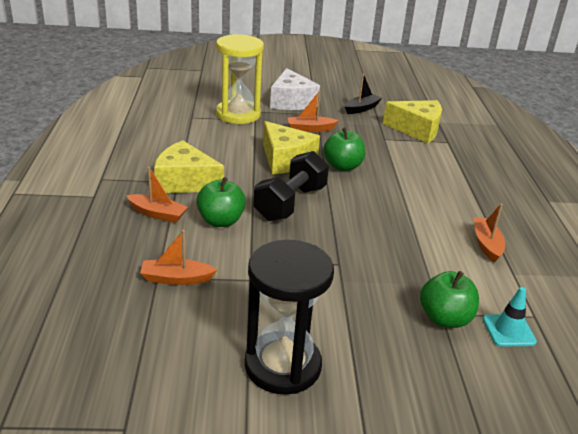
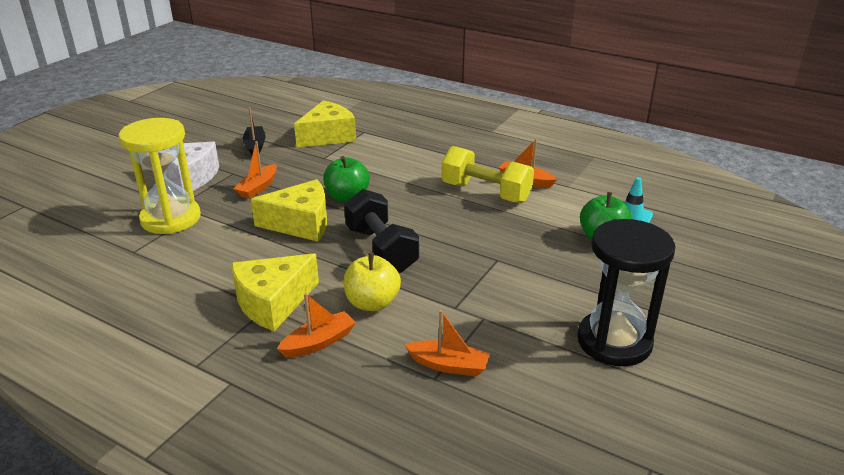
camera: 55 degrees left, 0 degrees up
(176, 279) = (448, 365): orange boat -> orange boat turned 105 degrees counterclockwise
(221, 221) = (372, 303): green apple -> yellow apple
(435, 228) = (486, 193): none -> yellow dumbbell

